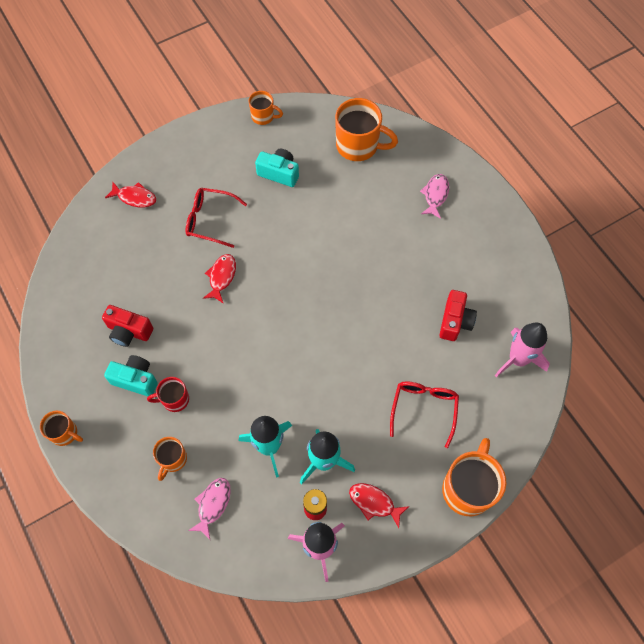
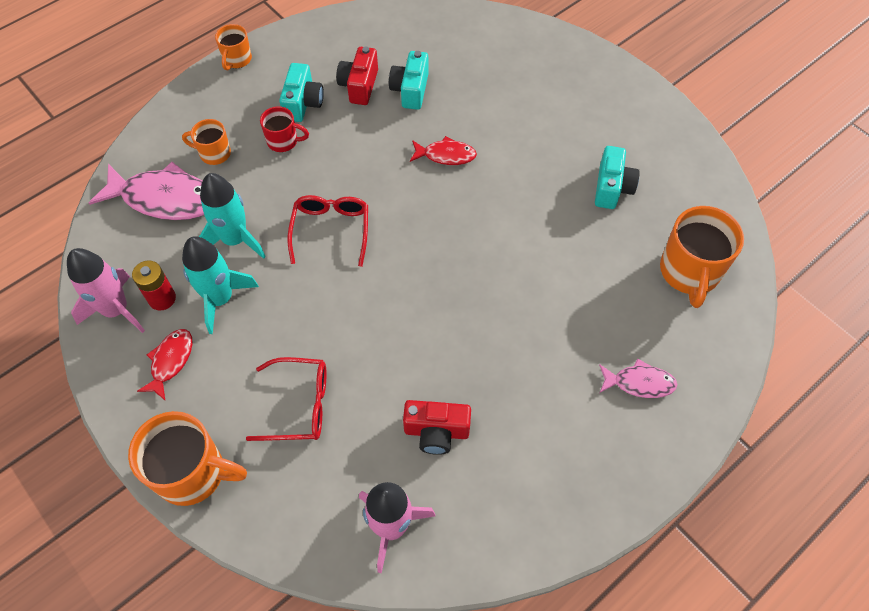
camera: 80 degrees right, 5 degrees down
(135, 197) = (531, 55): red fish -> none
(146, 292) = (410, 90): none -> turquoise camera
(174, 399) = (283, 141): red mug -> red mug turned 120 degrees clockwise
(210, 220) = (520, 130): red glasses -> red glasses (331, 230)
(213, 505) = (164, 198): pink fish -> pink fish, size x1.83
(263, 116) = (694, 156): orange mug -> none

